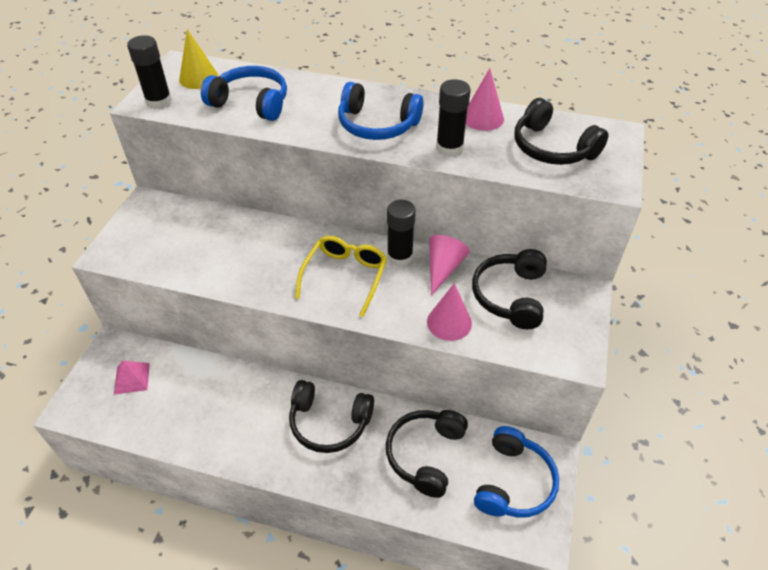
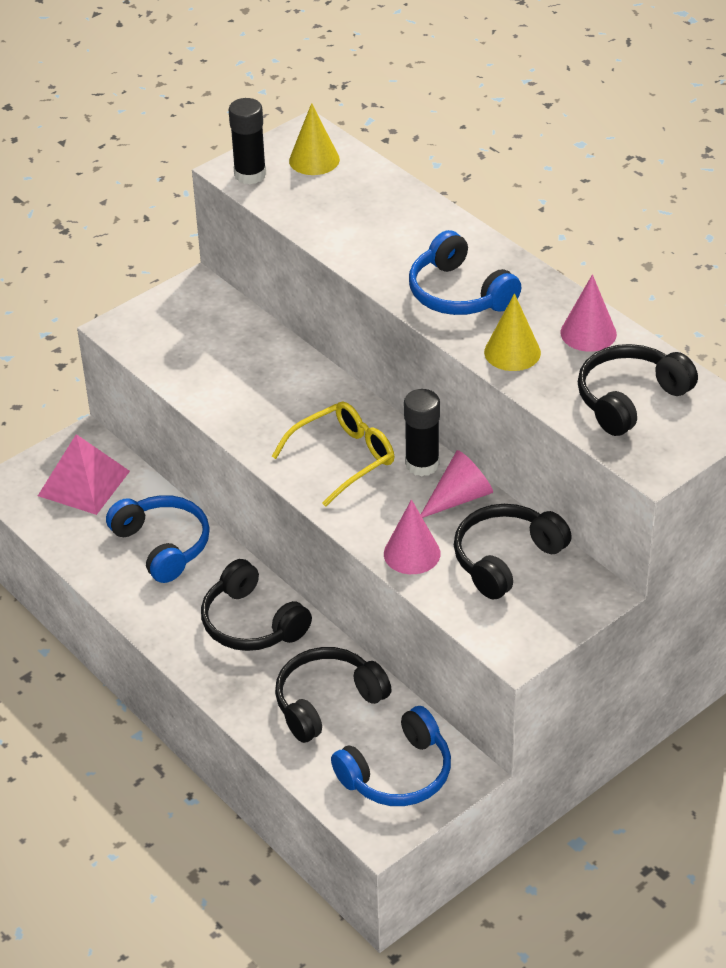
camera: 35 degrees right, 5 degrees down
(132, 378) = (84, 483): pink pyramid -> pink pyramid, size x1.67
(251, 103) = (345, 213): blue headphones -> blue headphones (162, 545)
(449, 148) = (512, 352): black glue stick -> yellow cone
(552, 148) = (630, 399): black headphones -> black headphones turned 60 degrees clockwise

